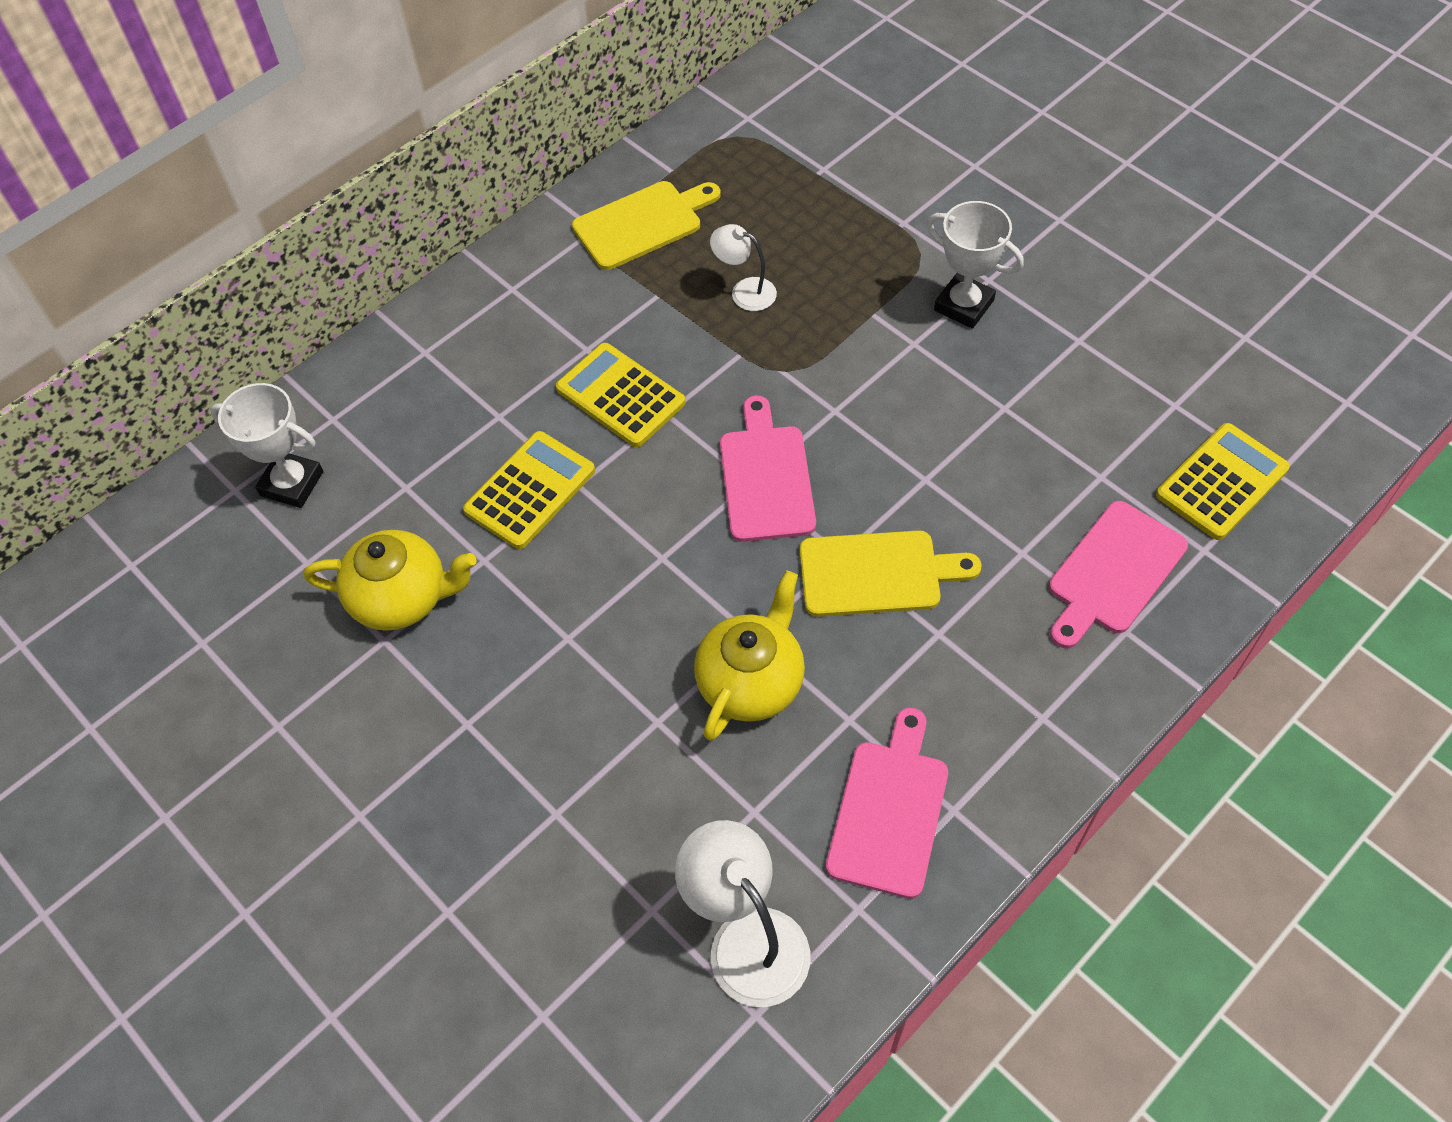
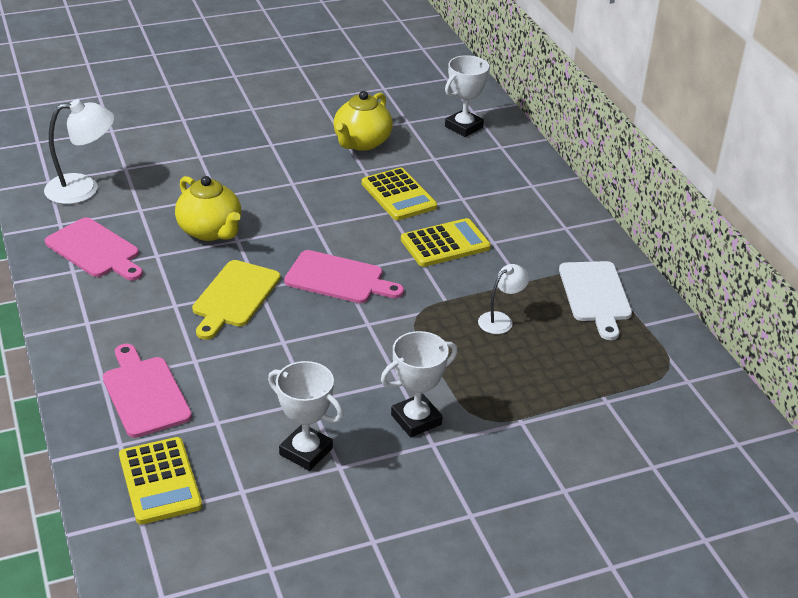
camera: 110 degrees right, 20 degrees down
(642, 223) = (595, 295): yellow cutting board -> white cutting board
(1080, 377) = (306, 451): none -> white trophy

